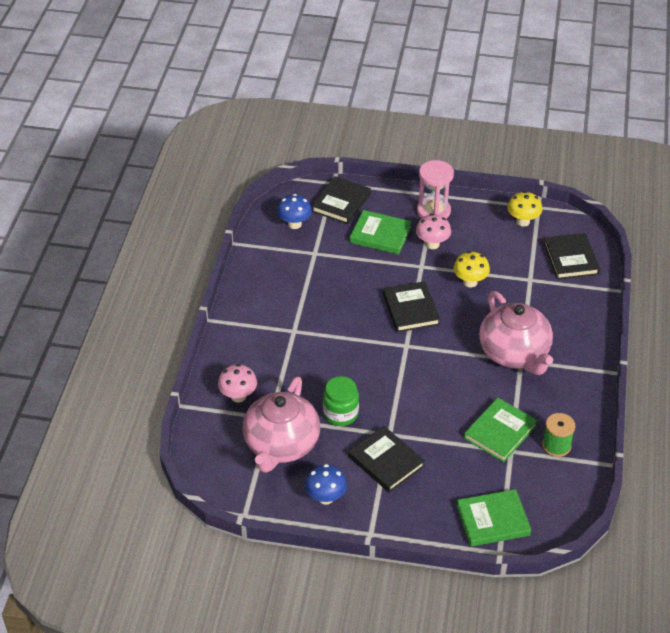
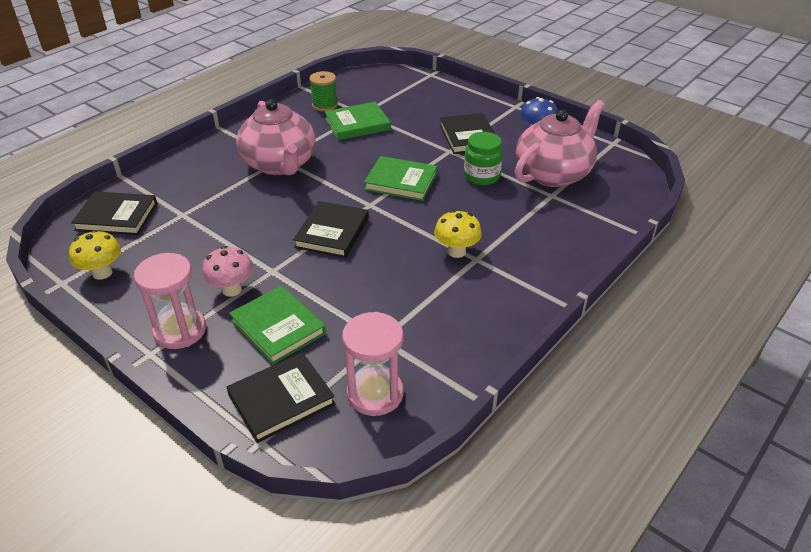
camera: 150 degrees left, 5 degrees down
(238, 396) = (575, 221): pink mushroom -> none
(294, 224) = (375, 394): blue mushroom -> pink hourglass
(470, 282) = (242, 234): yellow mushroom -> yellow mushroom (456, 251)
(493, 520) = (418, 87): green book -> green book (401, 181)
(514, 353) = (280, 164): pink teapot -> pink teapot turned 150 degrees clockwise
(571, 259) = (117, 216): black book -> black book turned 75 degrees clockwise

